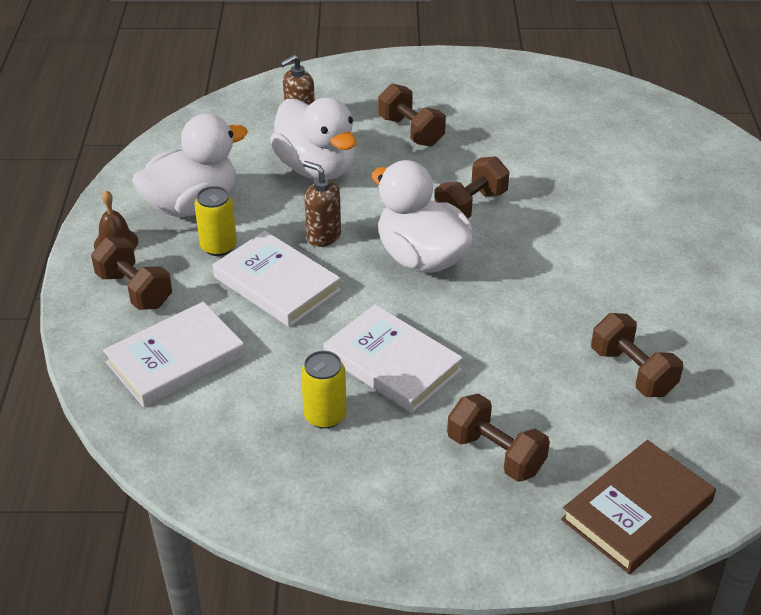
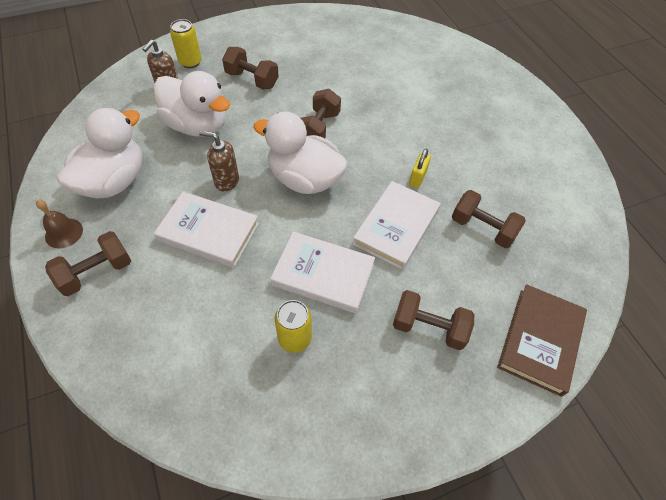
camera: 25 degrees left, 15 degrees up
(134, 290) = (96, 272): brown dumbbell -> brown dumbbell turned 60 degrees counterclockwise
(175, 359) = (156, 326): white book -> white book (396, 227)
(218, 246) = (150, 212): yellow can -> yellow can (190, 62)
(574, 293) = (417, 178): none -> yellow padlock

